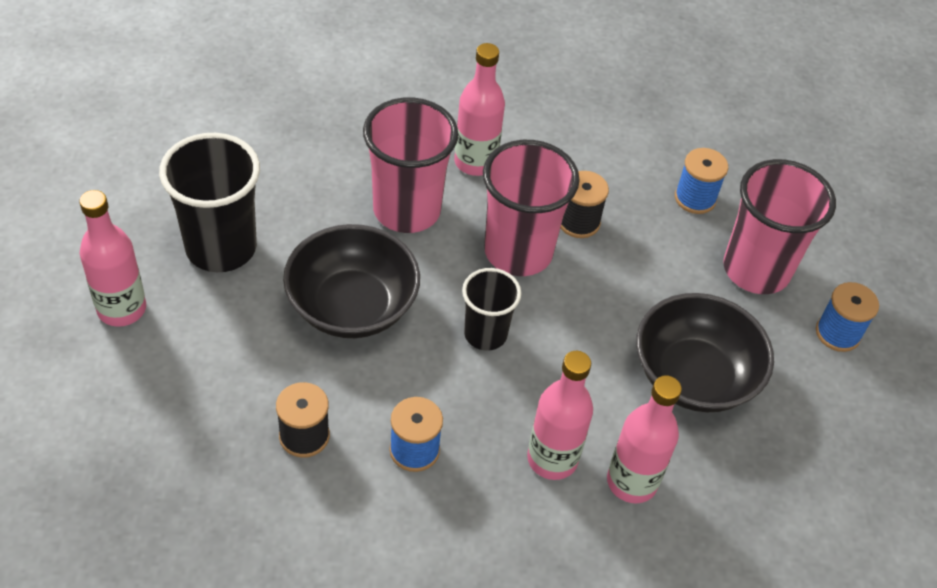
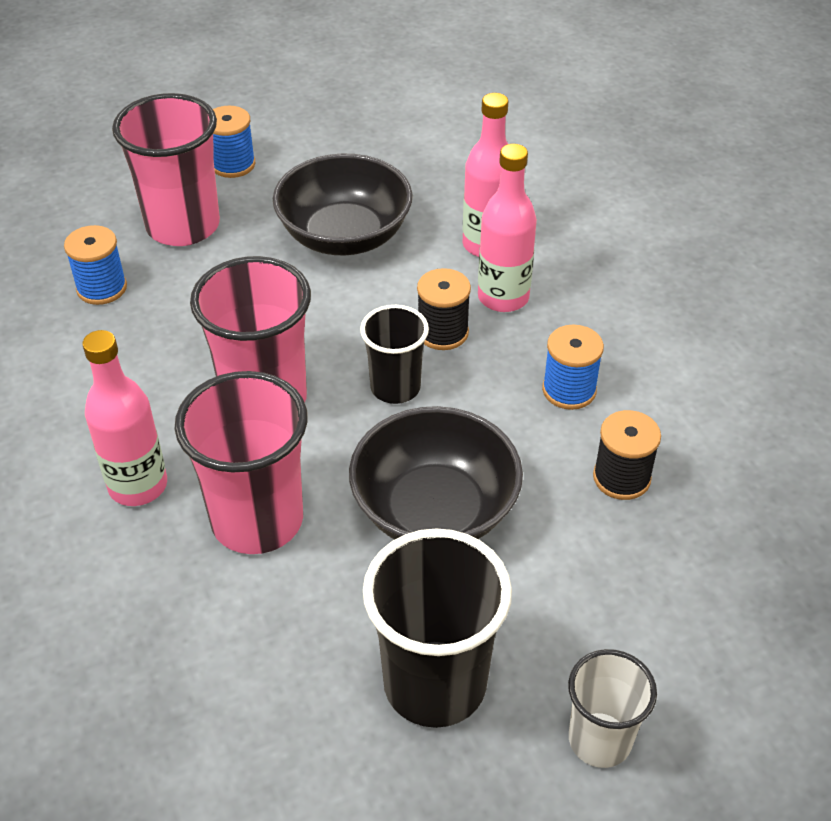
camera: 110 degrees left, 5 degrees down
(122, 309) = (600, 740): pink bottle -> white cup
(578, 222) = (189, 365): black spool -> black spool (442, 332)

